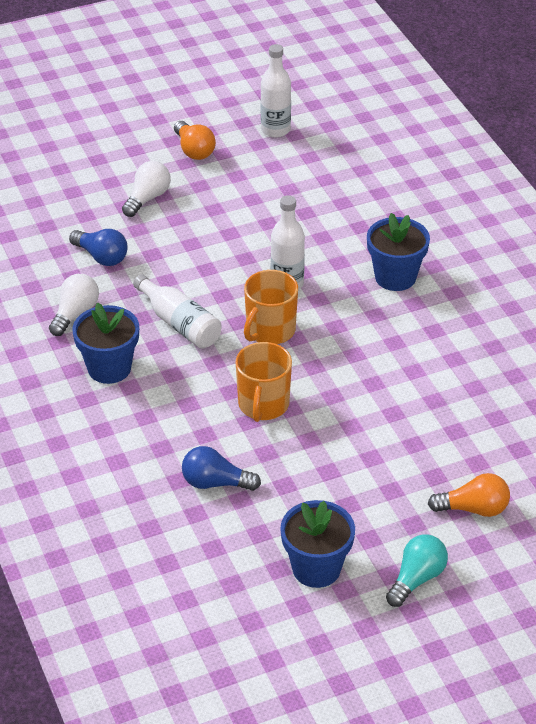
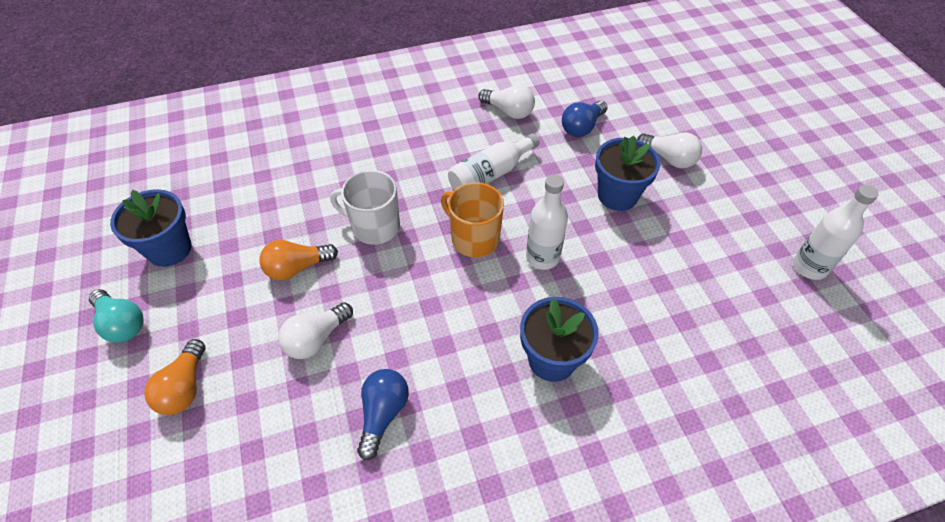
camera: 95 degrees right, 10 degrees up
(109, 368) = (440, 130): blue flower pot -> blue flower pot (617, 195)
(194, 150) = (753, 195): orange light bulb -> orange light bulb (297, 268)
(215, 483) = (291, 189): blue light bulb -> blue light bulb (383, 414)
(263, 405) = (374, 226): orange mug -> white mug
(405, 427) = (316, 339): none -> white light bulb

